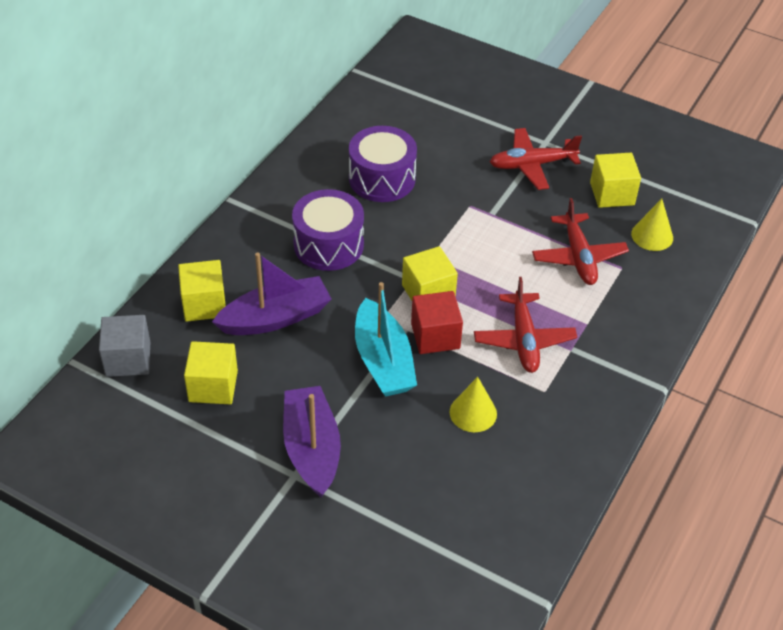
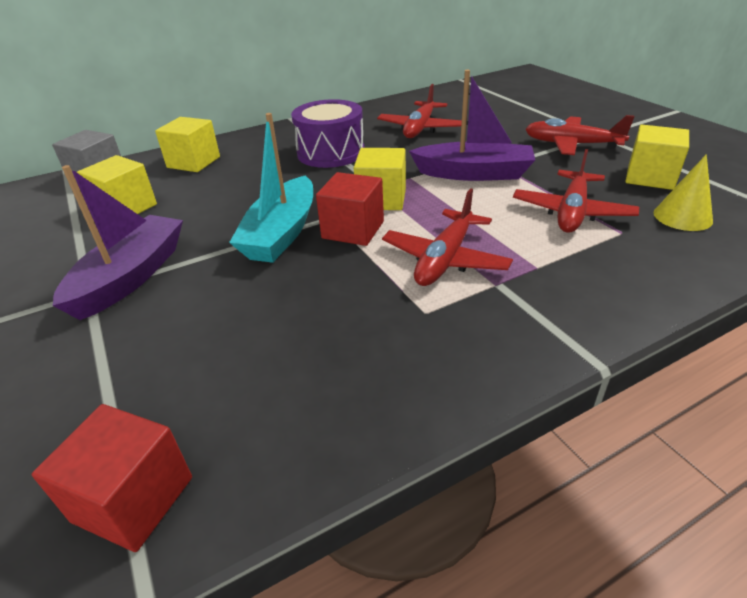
camera: 35 degrees right, 10 degrees down
(275, 318) = (232, 182): purple boat -> purple boat (474, 173)
(382, 179) = (420, 128): purple drum -> red plane
(473, 412) = (320, 303): yellow cone -> none
(490, 571) = (133, 499): none -> red cube

